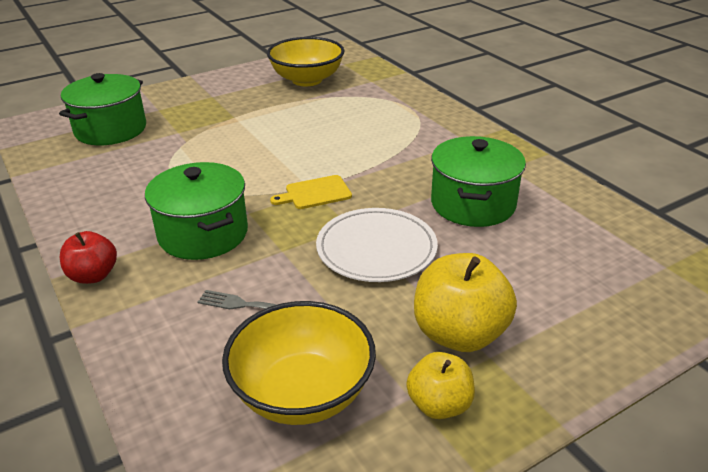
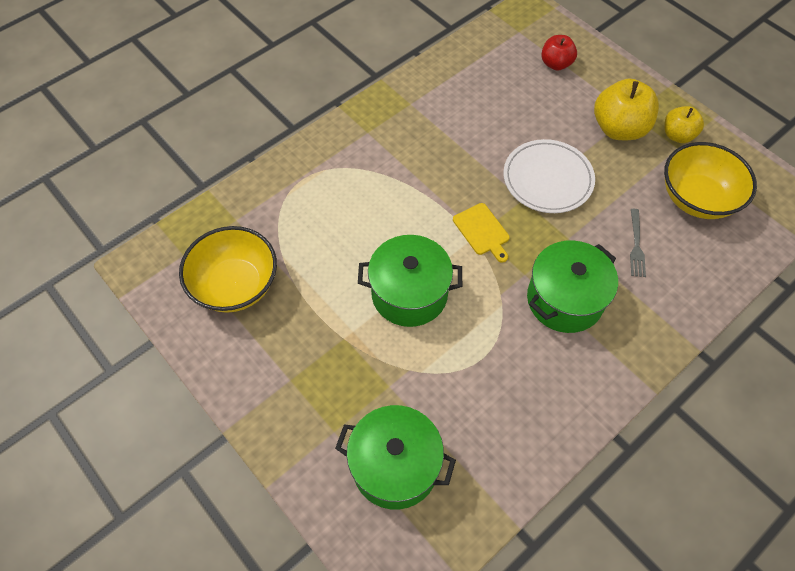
camera: 100 degrees left, 25 degrees up
(93, 276) = (643, 362): red apple -> red apple (556, 64)
(473, 204) = (471, 125): green pot -> green pot (409, 294)

